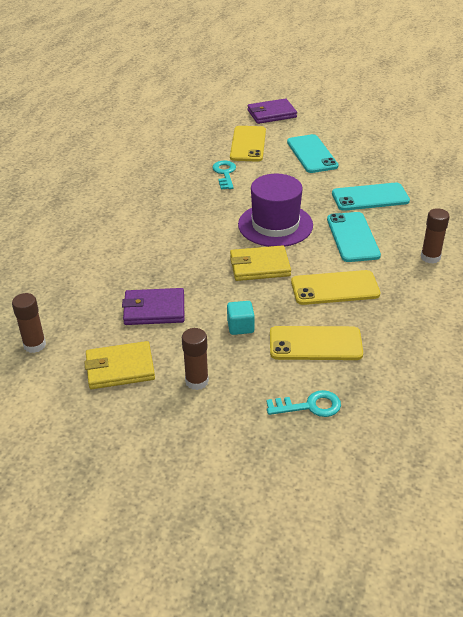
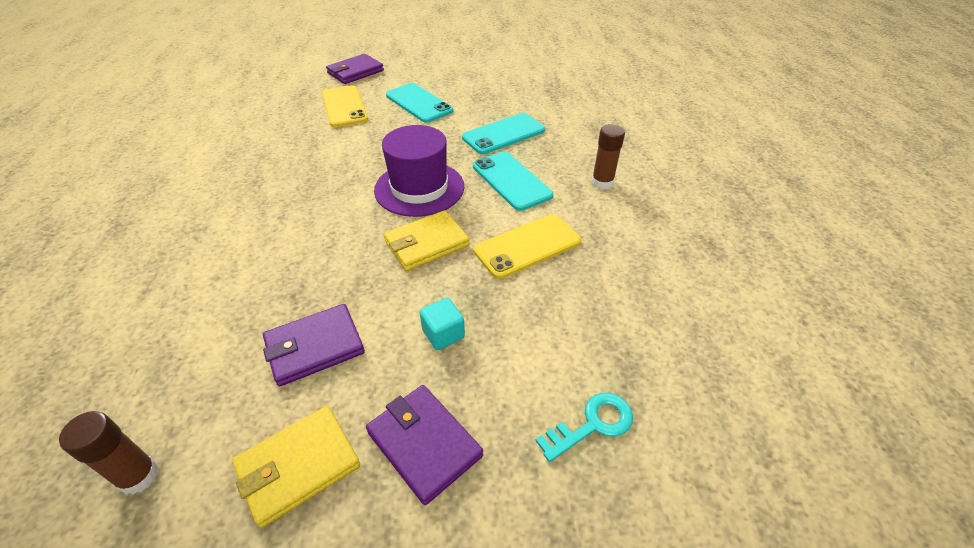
camera: 25 degrees left, 5 degrees up
(197, 381) = (424, 444): brown glue stick -> purple wallet
(225, 173) = (332, 143): turquoise key -> none
(315, 343) = (547, 327): yellow phone -> none

